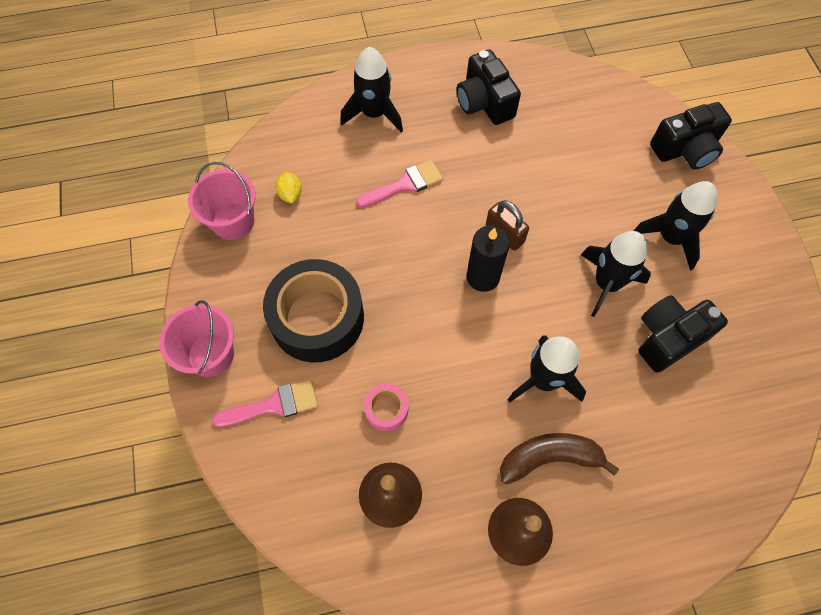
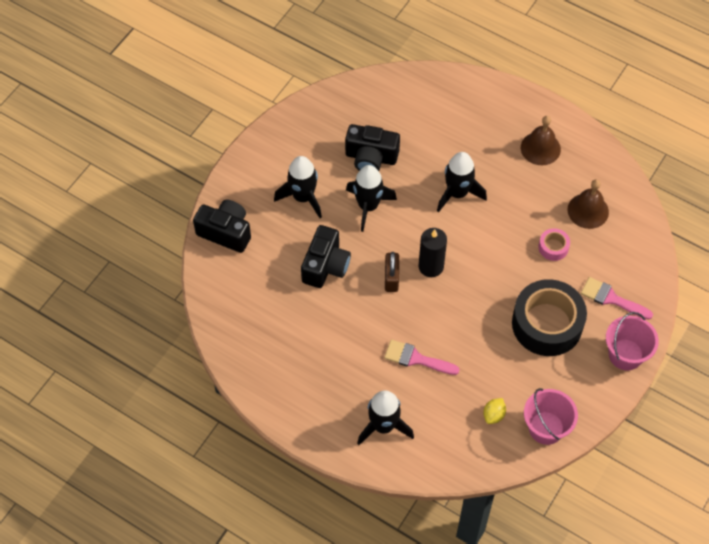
camera: 135 degrees left, 5 degrees down
(484, 102) = (304, 369): black camera -> black camera (325, 266)
(549, 458) = (494, 162): brown banana -> none

